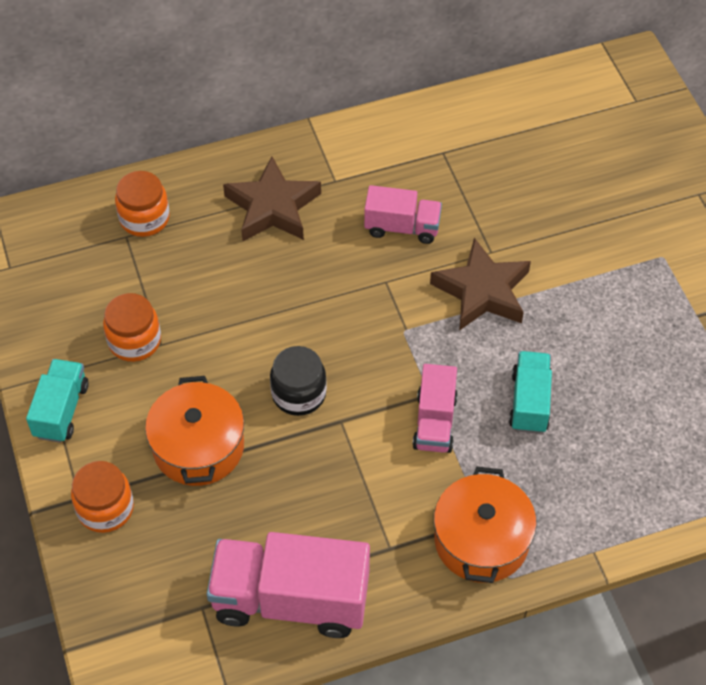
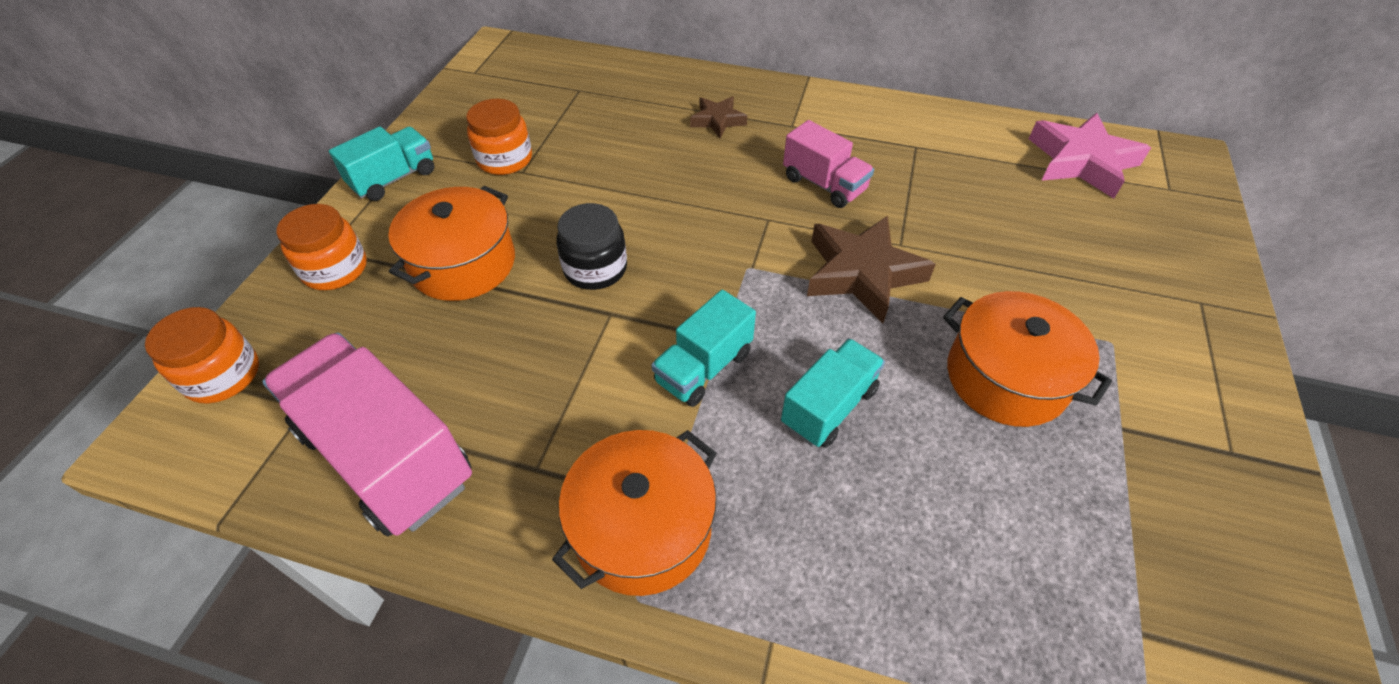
camera: 35 degrees right, 5 degrees down
(144, 218) = (606, 85): orange jar -> orange jar (223, 375)
(272, 207) = (718, 120): brown star -> brown star, size x0.55
(435, 422) = (704, 367): pink truck -> turquoise truck
(566, 105) = (1081, 162): none -> pink star
(617, 319) = (1006, 378): none -> orange pot

